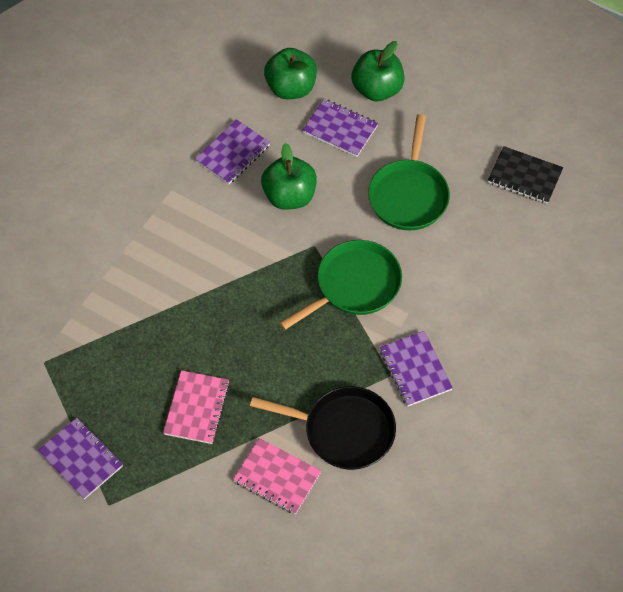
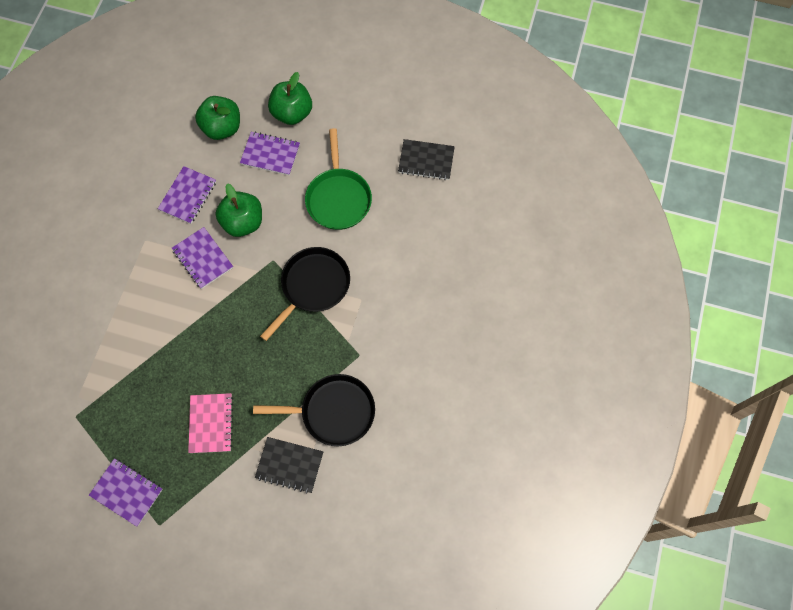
camera: 15 degrees left, 10 degrees up
(277, 477) = (289, 465): pink notebook -> black notebook
(354, 285) = (313, 286): green pan -> black pan
(415, 370) = (378, 346): purple notebook -> purple notebook (203, 258)

